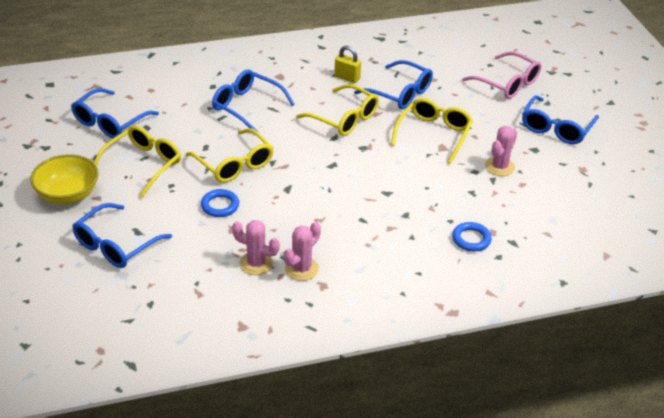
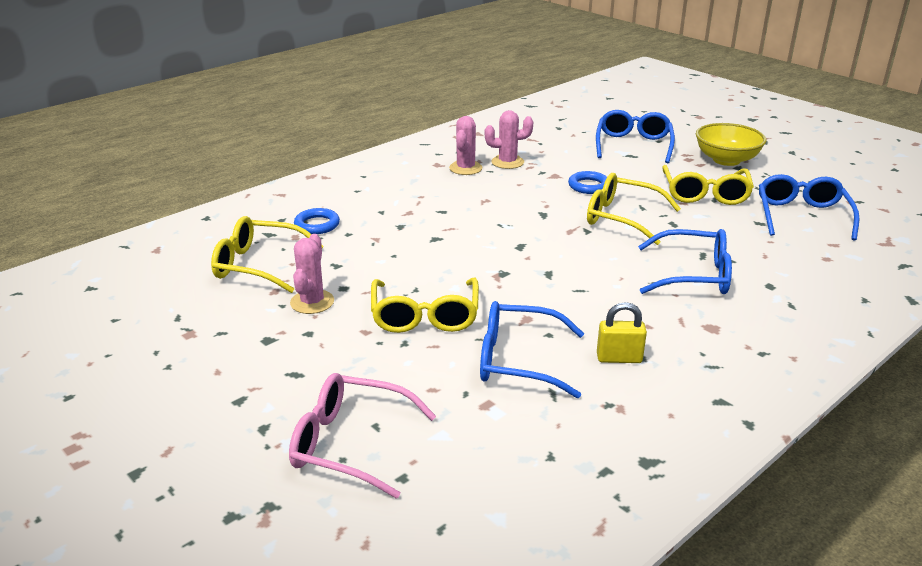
camera: 155 degrees right, 10 degrees down
(343, 118) = (561, 299): yellow glasses -> yellow glasses (259, 265)
(556, 127) = (238, 385): blue glasses -> none

